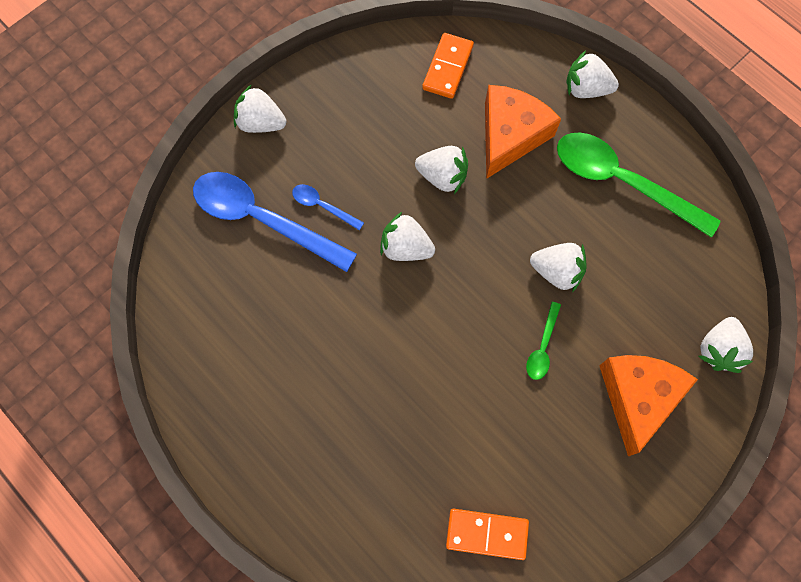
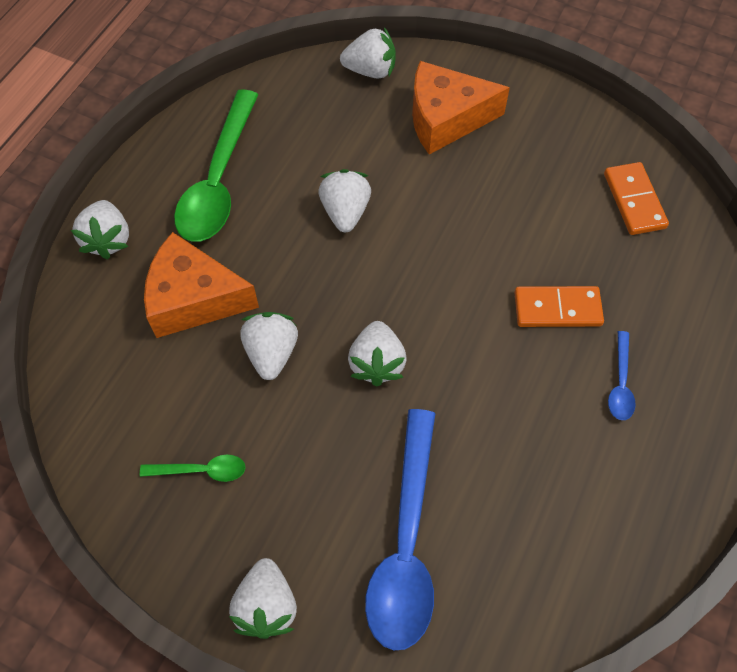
camera: 110 degrees left, 10 degrees down
(322, 206) = (360, 475): blue spoon -> blue spoon (620, 383)
(448, 67) = (115, 394): orange domino -> orange domino (557, 309)
(542, 347) = (432, 204): green spoon -> green spoon (201, 470)

